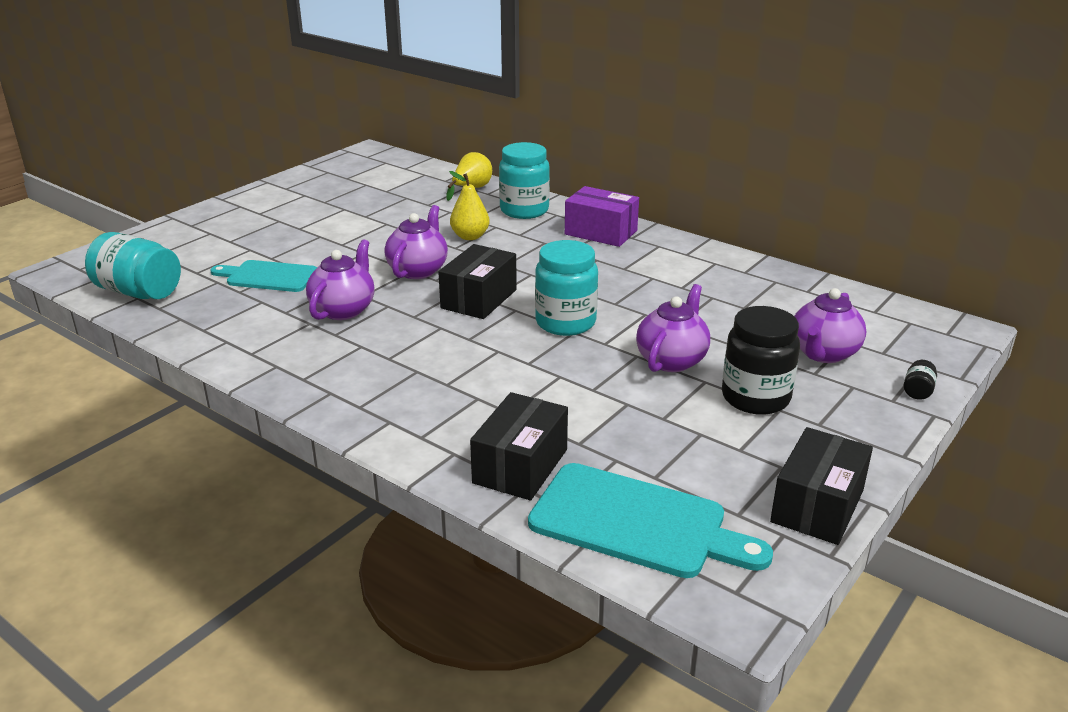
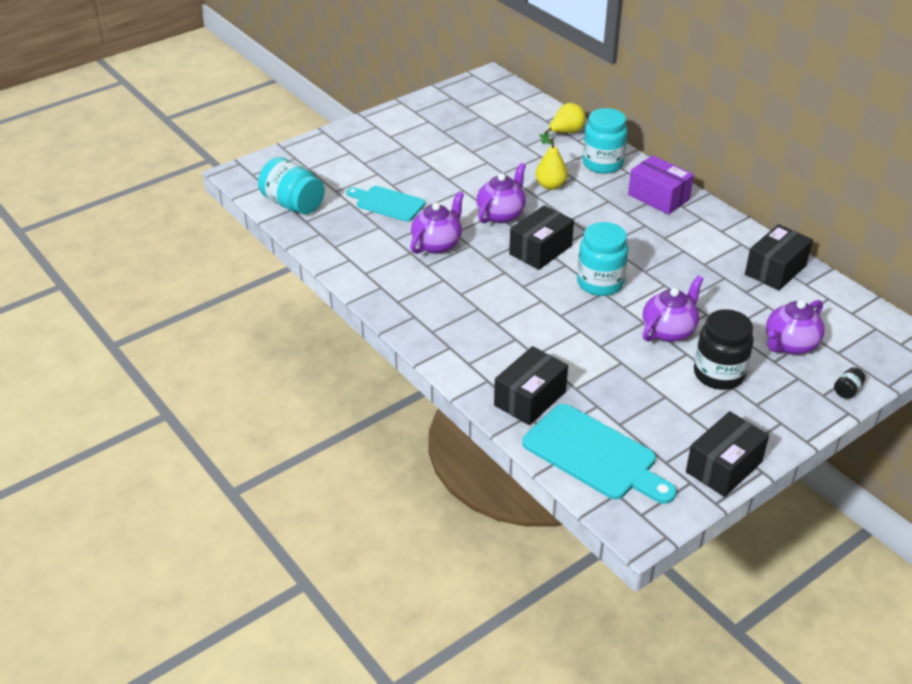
camera: 15 degrees right, 10 degrees up
(766, 282) = (775, 270): none -> black box

